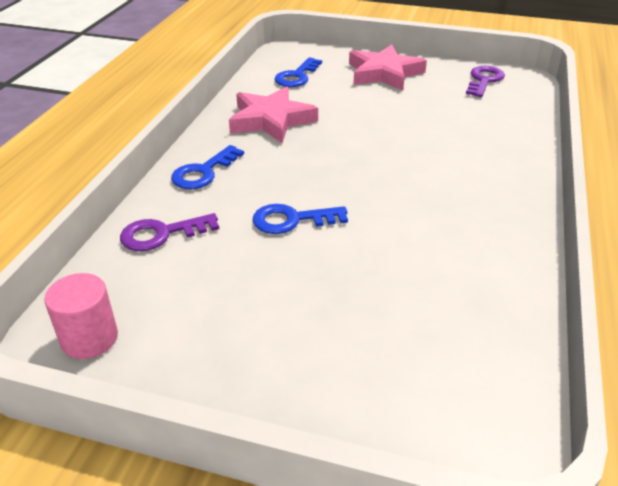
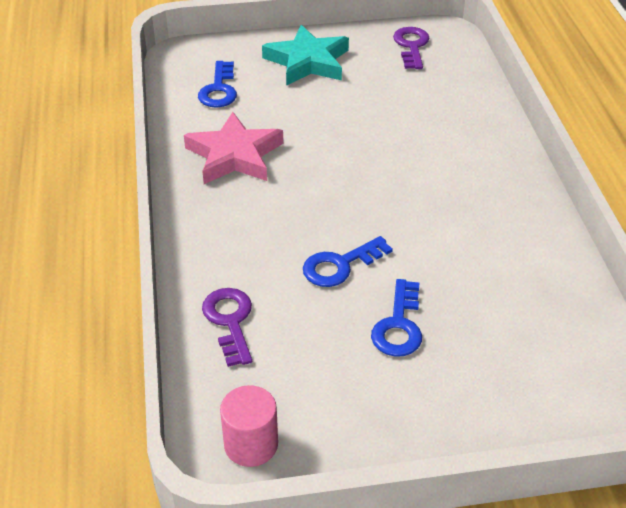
camera: 25 degrees left, 5 degrees up
(162, 234) = (230, 321): purple key -> purple key turned 120 degrees clockwise
(203, 172) = (214, 239): blue key -> blue key (399, 326)
(384, 73) = (307, 62): pink star -> turquoise star

